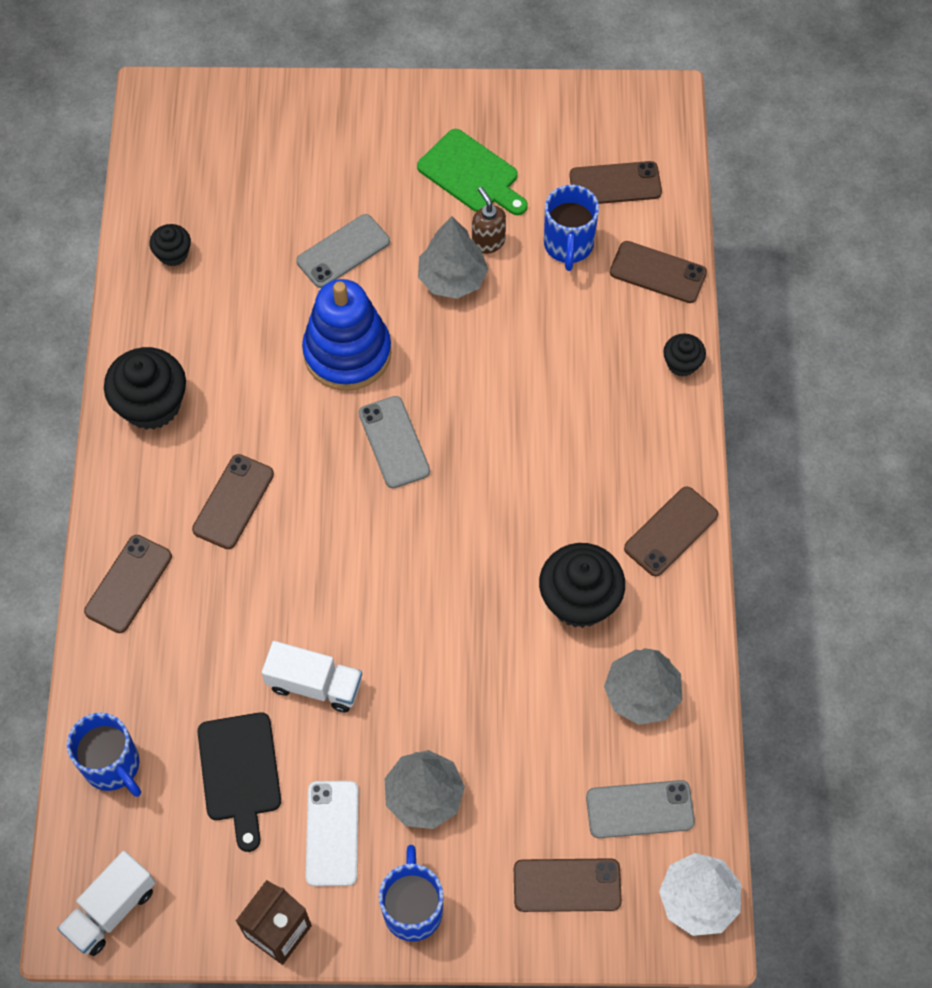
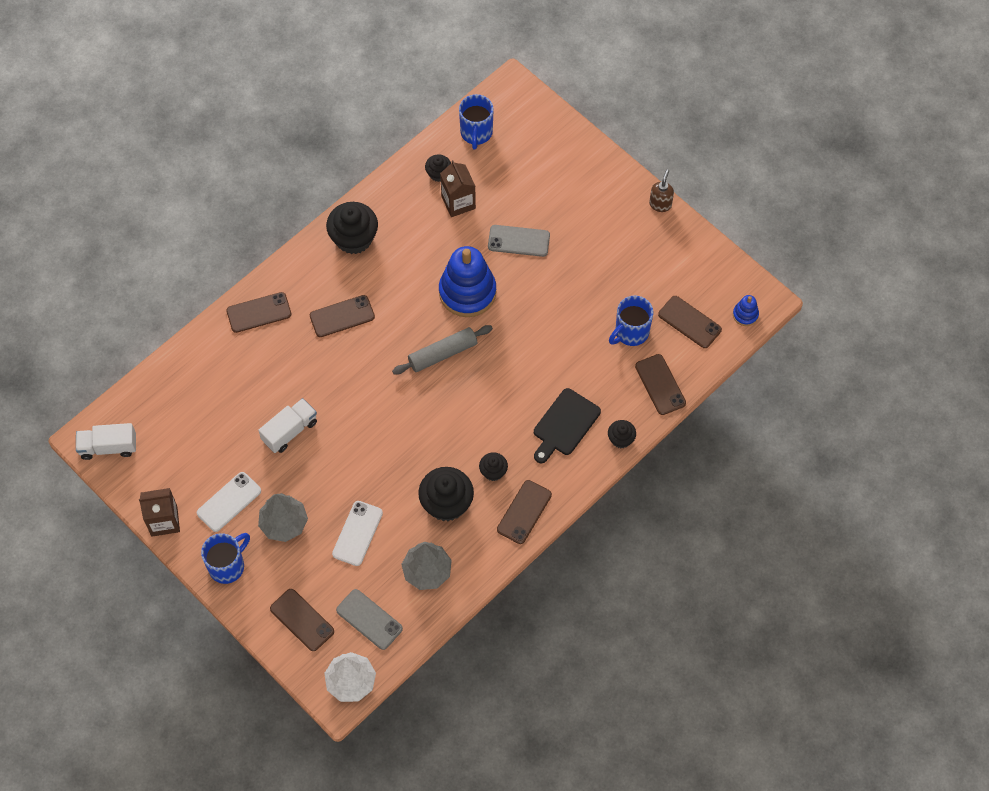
camera: 45 degrees right, 0 degrees up
(113, 766) = (171, 387): blue mug -> blue mug (476, 133)
(230, 266) = (458, 202): none -> brown carton
(240, 772) = (219, 439): black cutting board -> black cutting board (564, 425)
(314, 685) = (290, 431): white truck -> white truck turned 105 degrees counterclockwise
(394, 442) = (443, 354): grey phone -> grey rolling pin
(452, 278) = (556, 299): grey tree -> none
(471, 174) = (623, 256): green cutting board -> none
(488, 242) = (593, 296): brown soap dispenser -> brown soap dispenser (660, 204)
(520, 726) = (357, 533): none -> white phone
(590, 519) = (493, 471): none -> black cupcake
(661, 129) = (745, 315): none -> blue stacking toy
(671, 531) = (524, 512): brown phone -> brown phone turned 60 degrees counterclockwise

